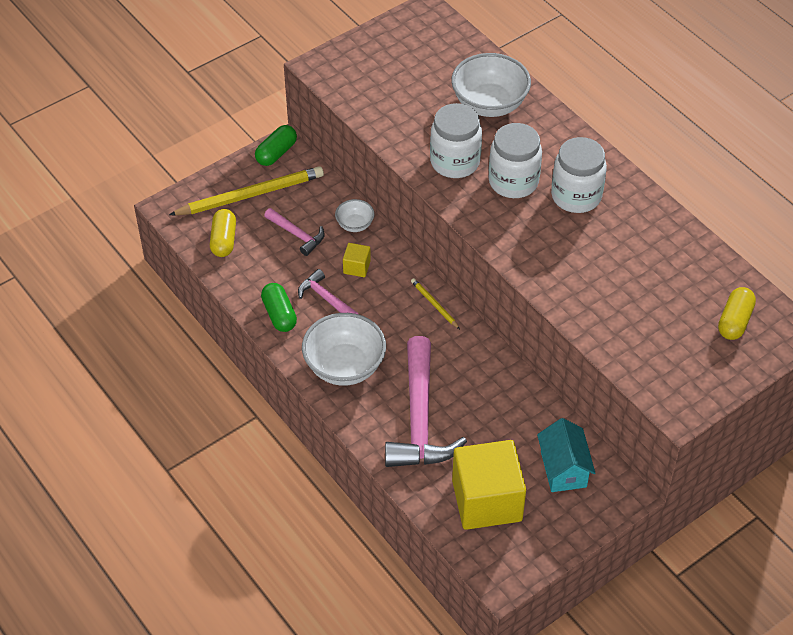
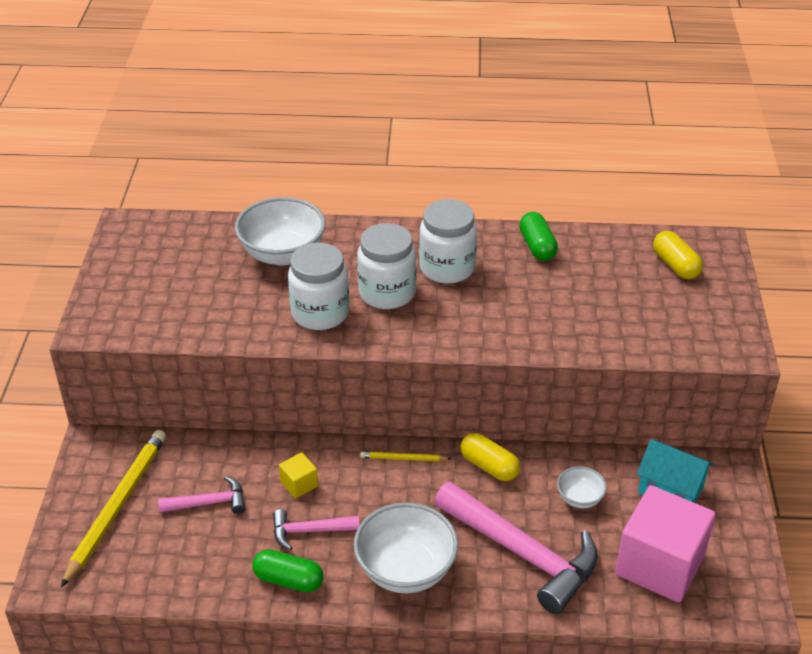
camera: 50 degrees left, 10 degrees down
(224, 240) = (145, 564): yellow capsule -> yellow capsule (489, 466)
(276, 153) = (93, 454): green capsule -> green capsule (537, 246)
(355, 224) = (248, 453): white bowl -> white bowl (580, 498)
(487, 500) = (659, 565): yellow cube -> pink cube

